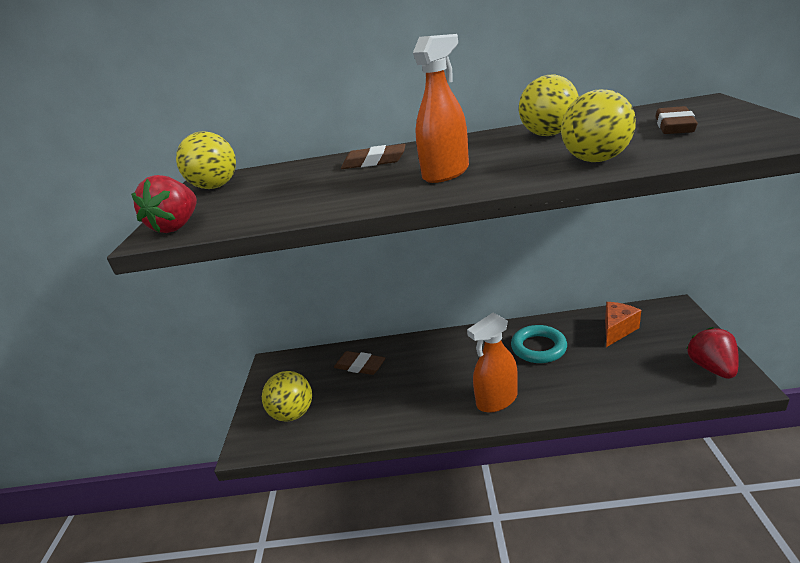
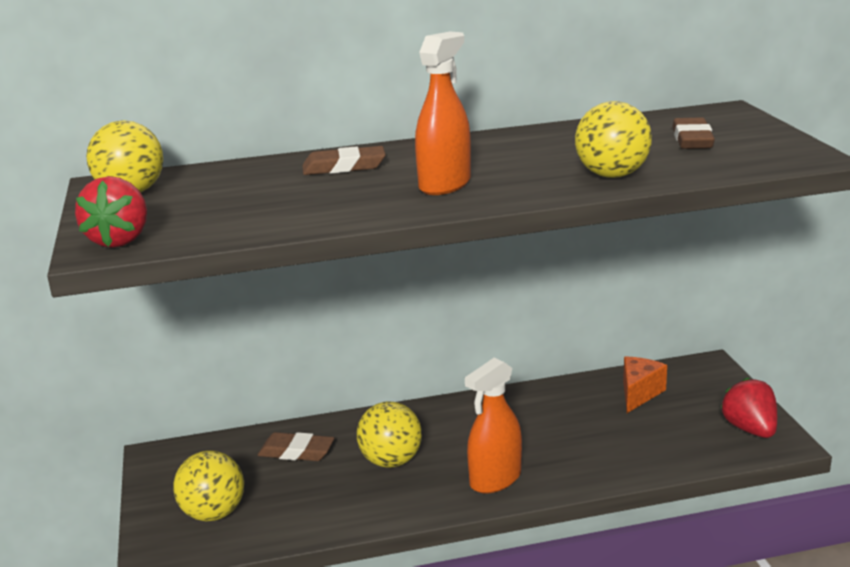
camera: 15 degrees left, 5 degrees down
(538, 348) = (541, 418): turquoise ring -> none
(548, 134) = (554, 142): yellow ball -> yellow ball (391, 461)

